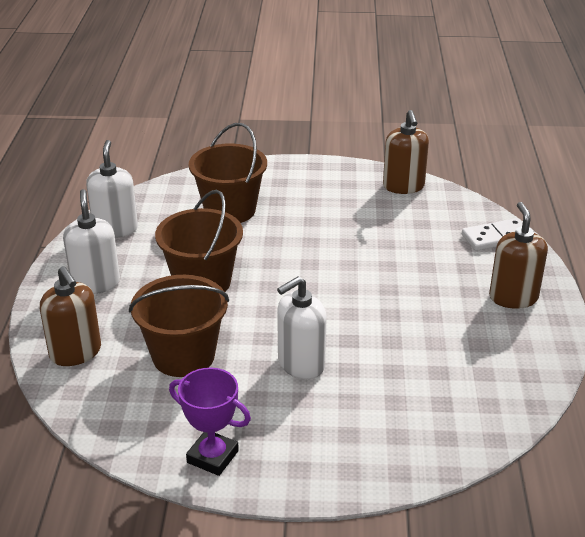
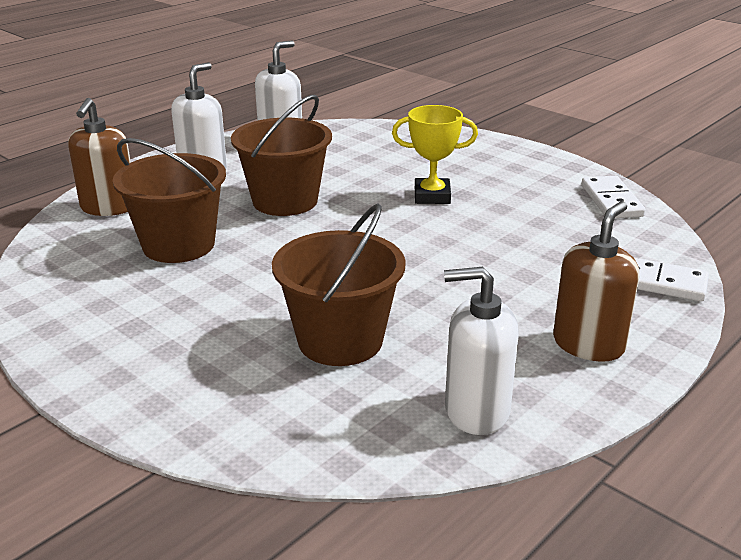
camera: 40 degrees right, 5 degrees down
(212, 457) = (70, 327): purple trophy -> none
(230, 210) = (398, 160): brown bucket -> brown bucket (340, 340)
(294, 232) = (432, 196): none -> yellow trophy
(301, 364) = (262, 297): white soap dispenser -> white soap dispenser (476, 411)
(403, 186) = (611, 201): brown soap dispenser -> white domino

